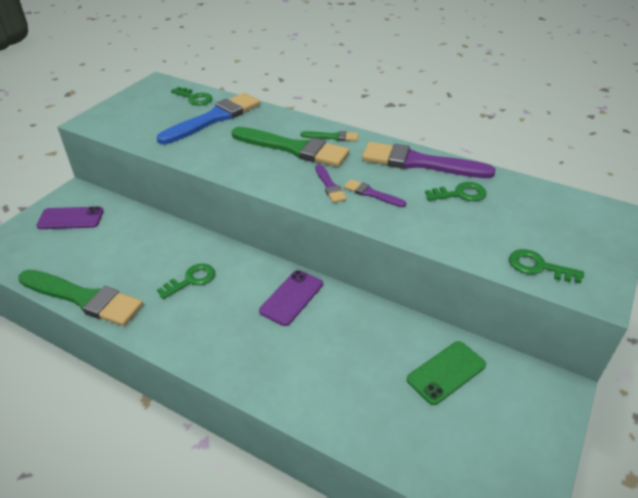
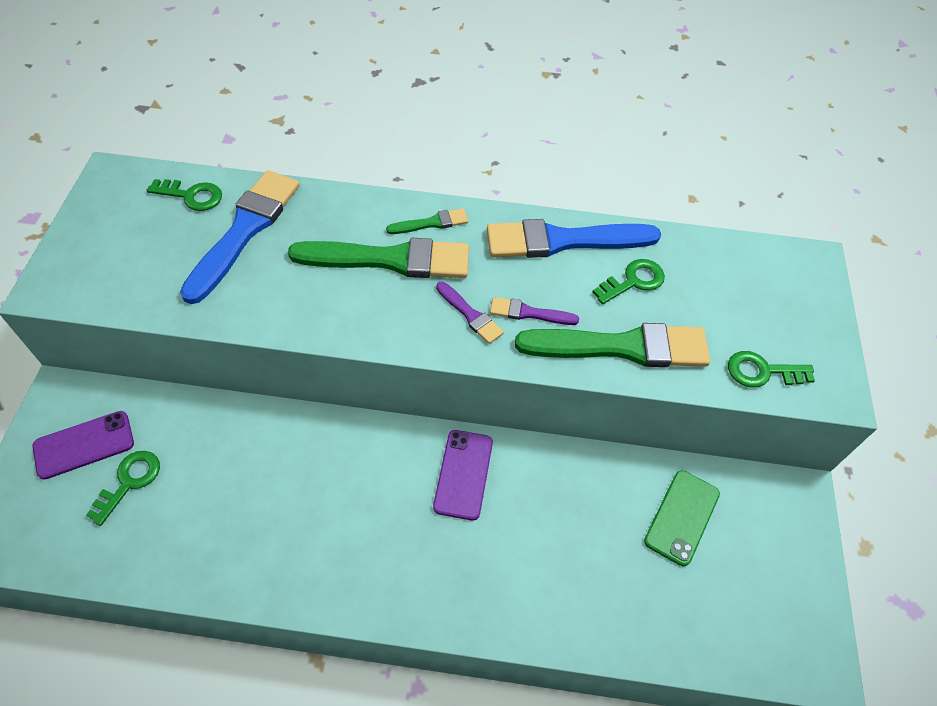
camera: 25 degrees left, 15 degrees up
(84, 298) = (187, 574): green brush -> green brush (622, 347)
(191, 280) = (321, 492): green key -> green key (129, 482)
(419, 163) = (563, 241): purple brush -> blue brush

